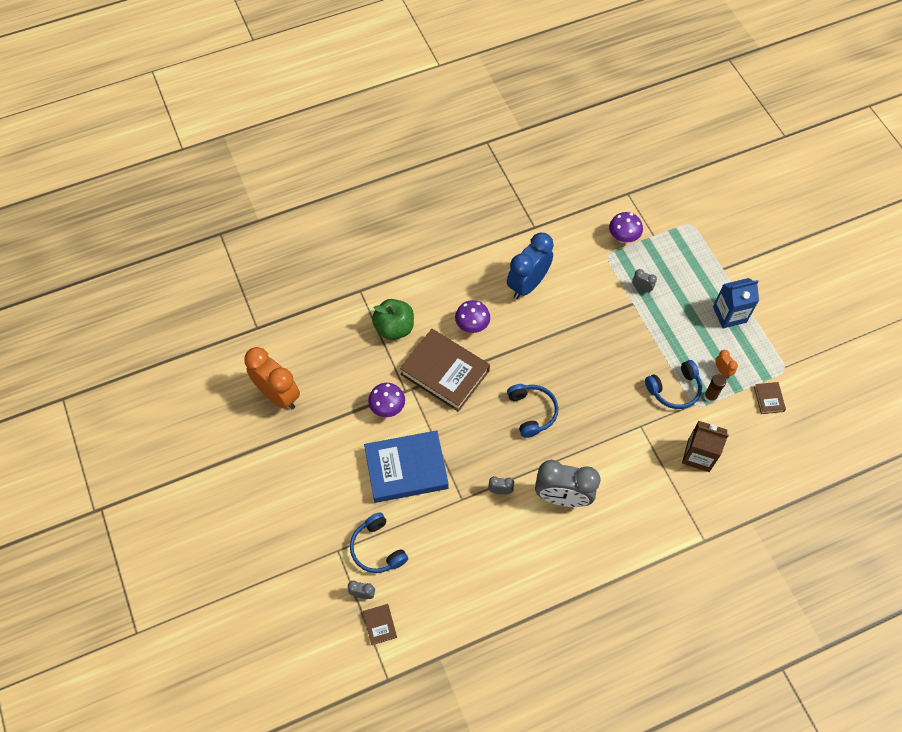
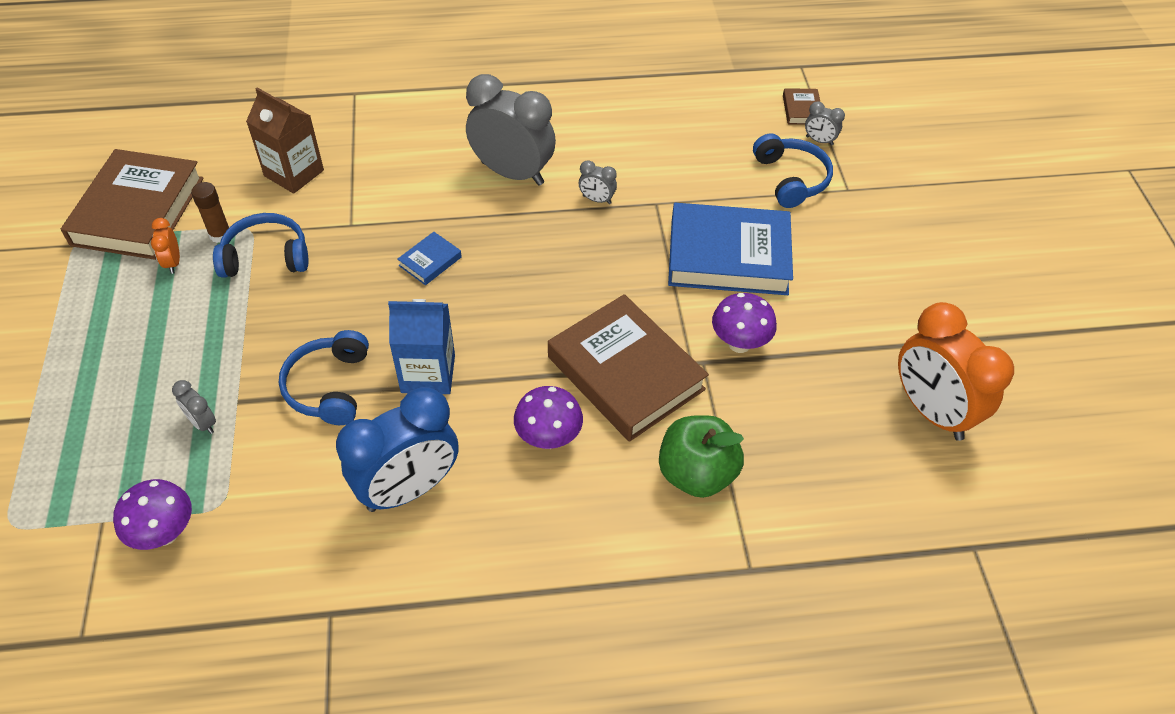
camera: 165 degrees left, 10 degrees down
(532, 412) = (505, 281): blue headphones -> blue headphones (329, 386)
(580, 413) = (430, 261): none -> blue book
(729, 314) = (89, 339): blue carton -> blue carton (428, 373)
(768, 399) = (138, 211): brown book -> brown book, size x2.37

